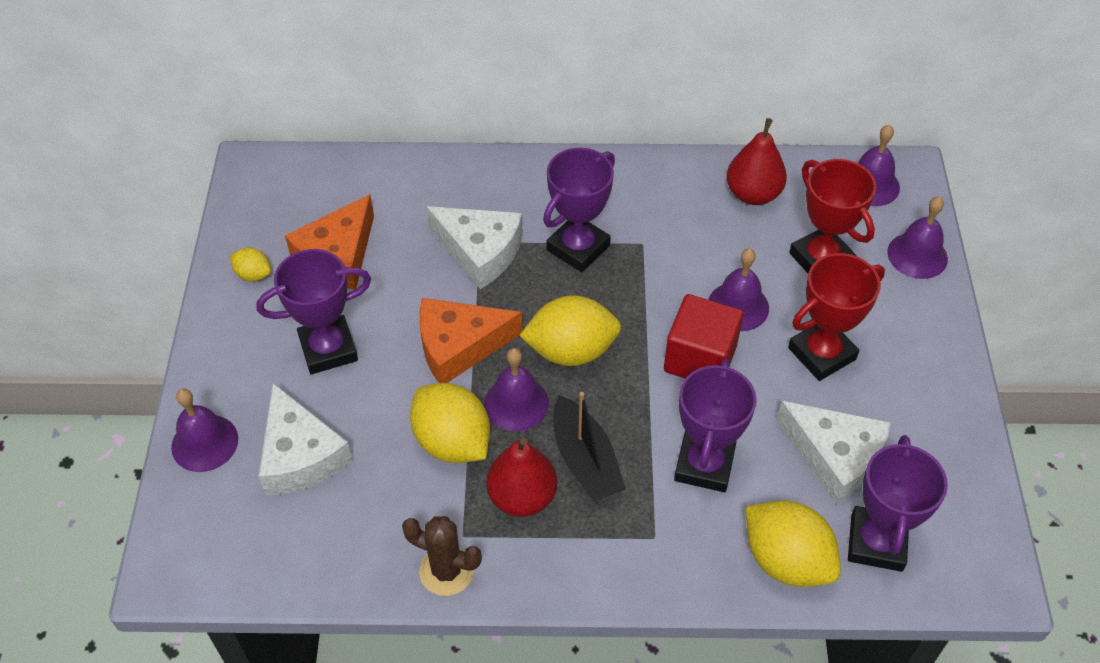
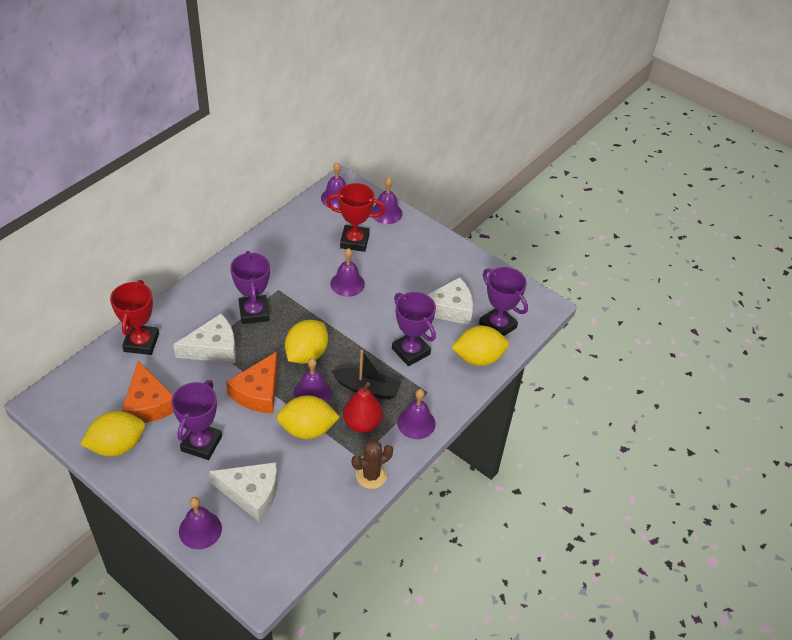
camera: 55 degrees left, 5 degrees down
(253, 274) = (117, 446): yellow lemon -> yellow lemon, size x1.99
(586, 562) = (416, 423): none -> purple bell
(700, 358) = (359, 315): red cube -> none
(753, 194) = (296, 235): red pear -> none
(821, 353) = (399, 276): red trophy -> red trophy (141, 342)

